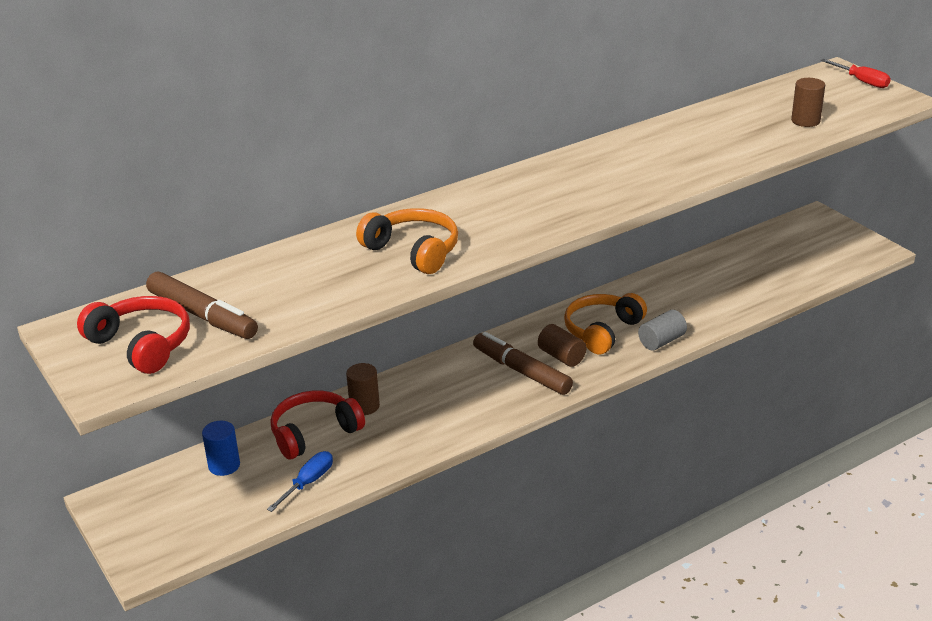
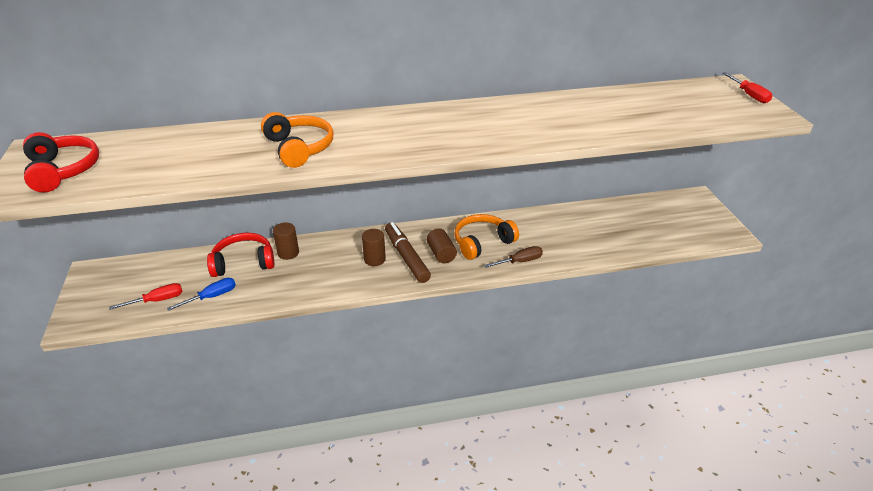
camera: 20 degrees right, 5 degrees up
(202, 316) = (120, 160): brown marker -> none
(224, 465) = (174, 269): blue cylinder -> none
(237, 507) = (157, 300): none -> red screwdriver
(661, 341) = (519, 261): grey cylinder -> brown screwdriver
(805, 121) = (678, 116): brown cylinder -> brown cylinder (374, 259)

